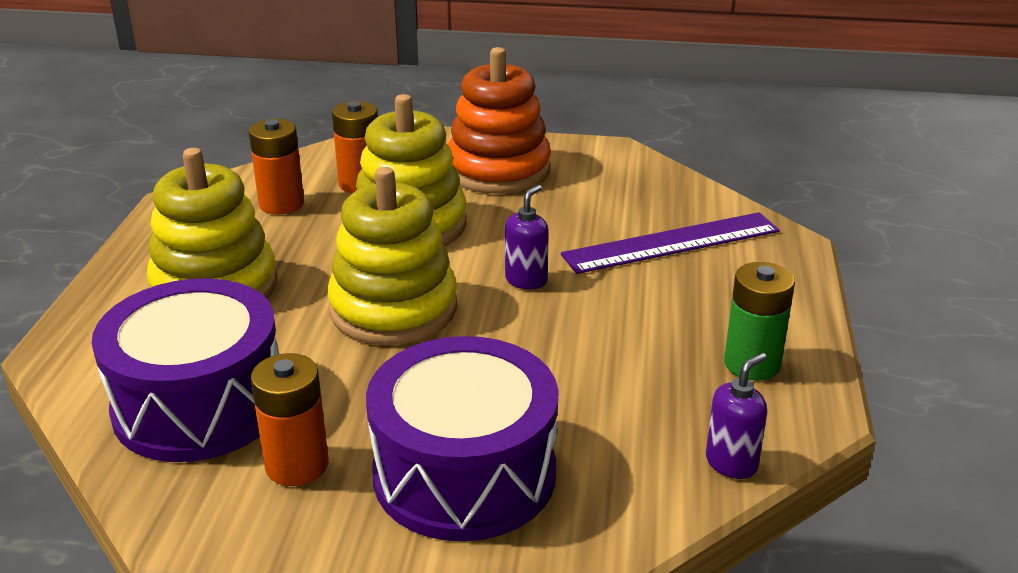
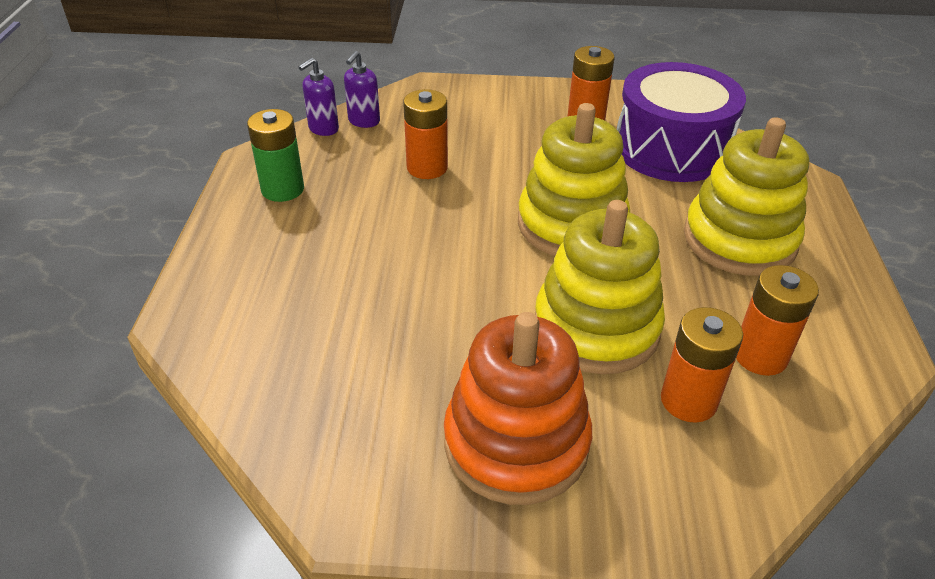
camera: 175 degrees right, 10 degrees up
(464, 474) = (485, 119): purple drum -> none
(526, 280) = (461, 259): purple soap dispenser -> purple soap dispenser (364, 121)
(562, 388) = (427, 167): none -> orange battery
(672, 243) = (310, 313): purple ruler -> none

